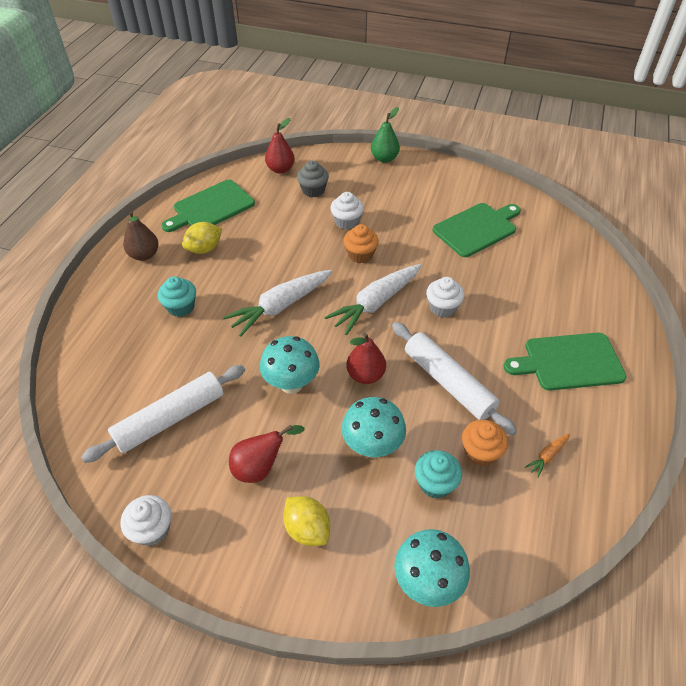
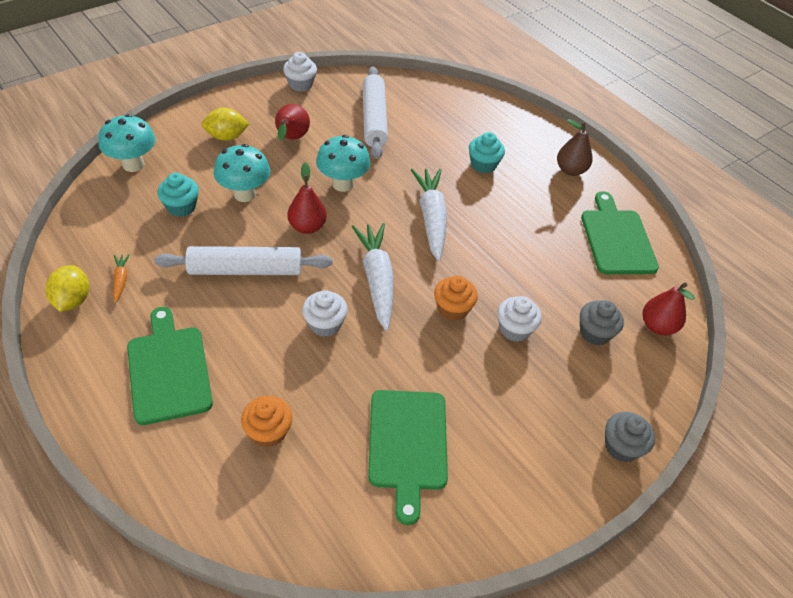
camera: 120 degrees right, 0 degrees up
(204, 249) = (551, 207): yellow lemon -> yellow lemon (72, 300)
(384, 158) = (621, 446): green pear -> grey cupcake
(480, 452) = (171, 245): orange cupcake -> orange cupcake (268, 431)
(569, 362) = (169, 370): green cutting board -> green cutting board turned 45 degrees counterclockwise

